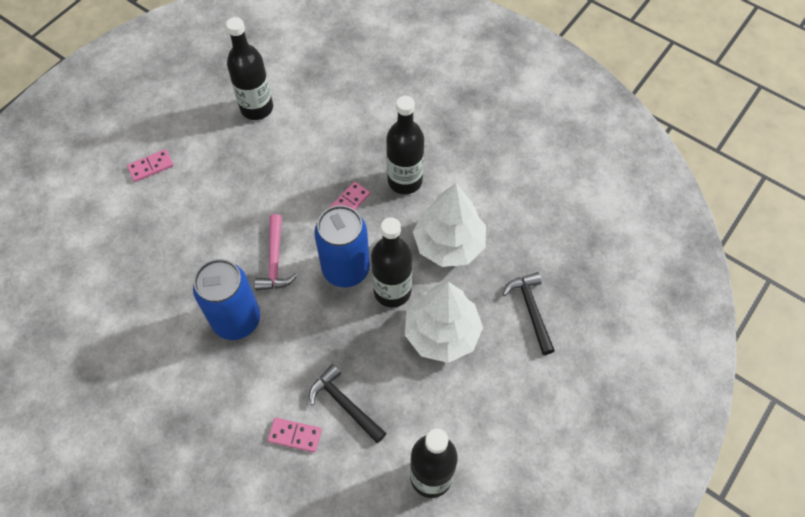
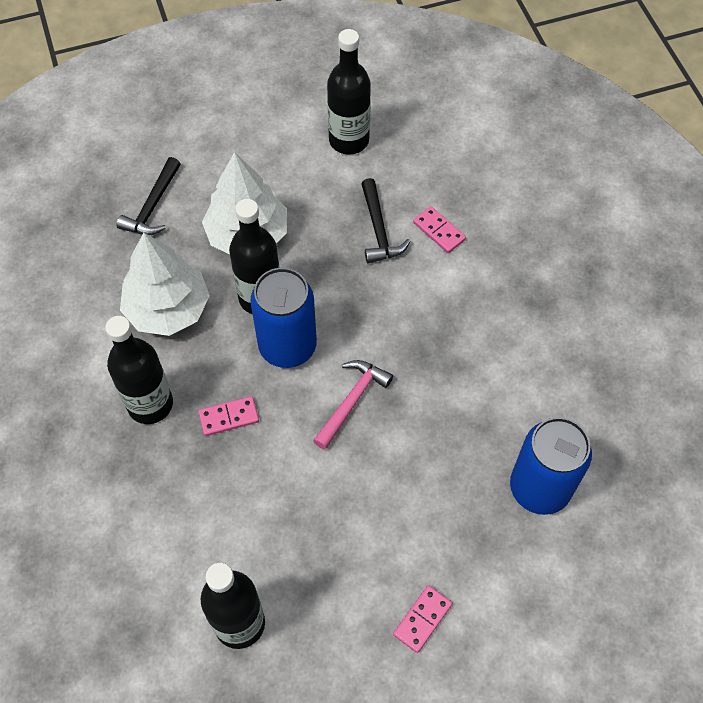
camera: 145 degrees left, 0 degrees up
(151, 167) = (422, 619): pink domino -> pink domino turned 60 degrees counterclockwise
(236, 320) = (429, 362): blue can -> blue can (539, 488)

